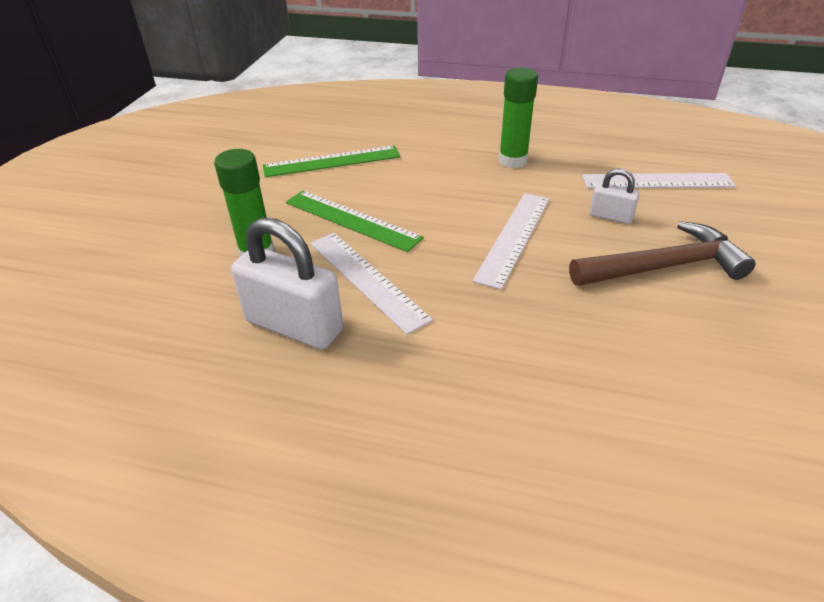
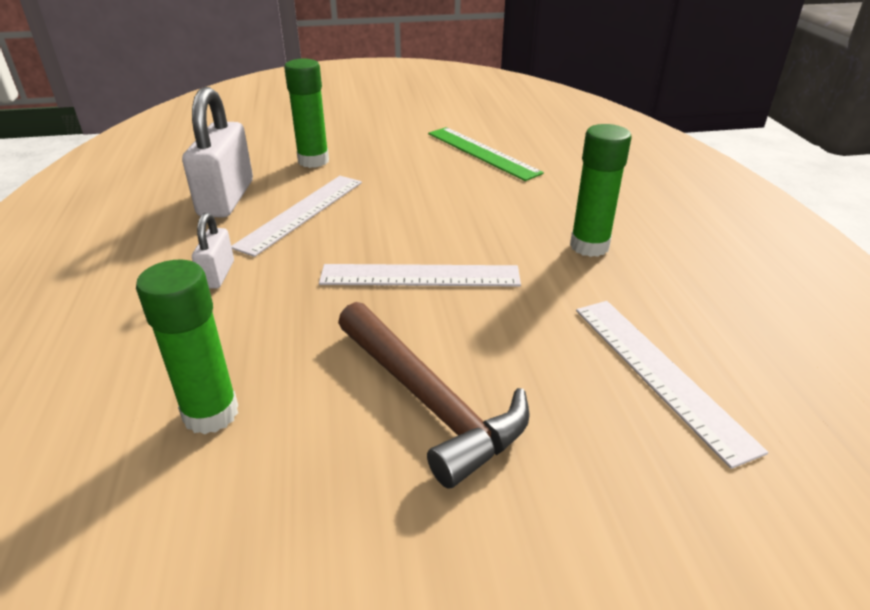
camera: 65 degrees right, 5 degrees down
(352, 220) = (390, 185): green ruler -> none
(610, 216) = (520, 340): white padlock -> white padlock (217, 274)
(656, 372) = (211, 413): none -> green glue stick

